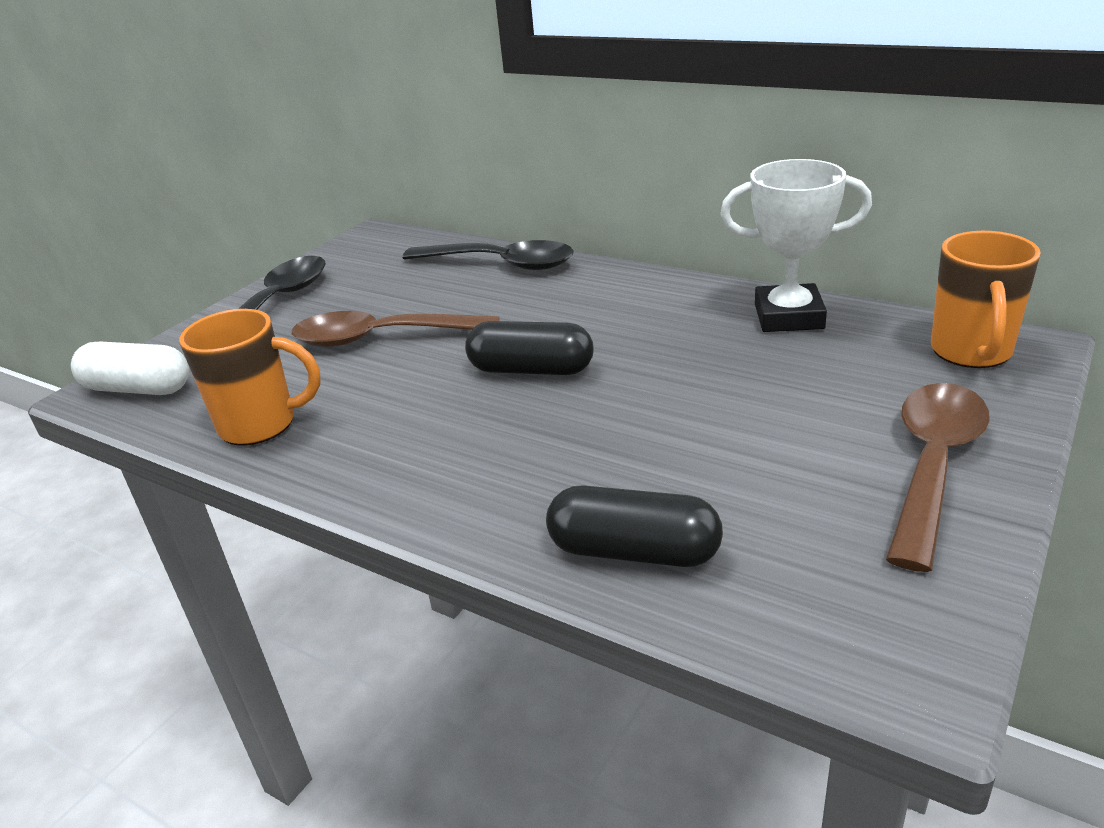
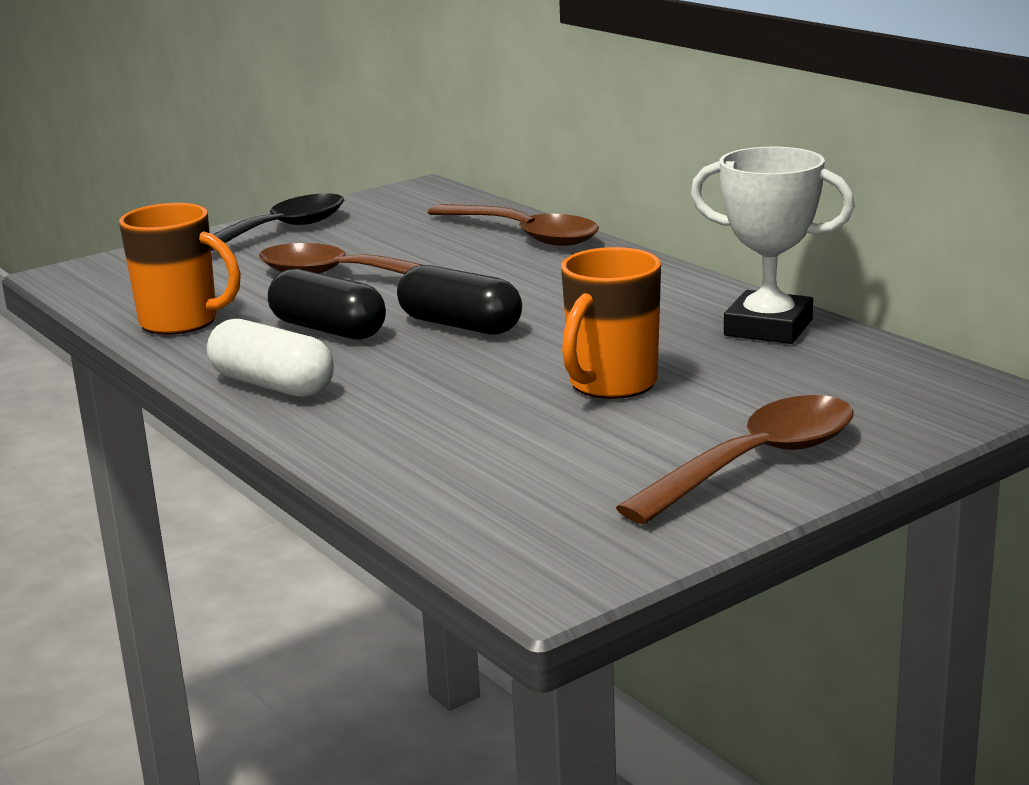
camera: 20 degrees right, 10 degrees down
(138, 389) = (101, 278): white capsule -> white capsule (272, 385)
(501, 264) = (524, 235): black spoon -> brown spoon
(634, 551) = (410, 464): black capsule -> black capsule (328, 329)
(971, 352) = (922, 389): orange mug -> orange mug (611, 384)

